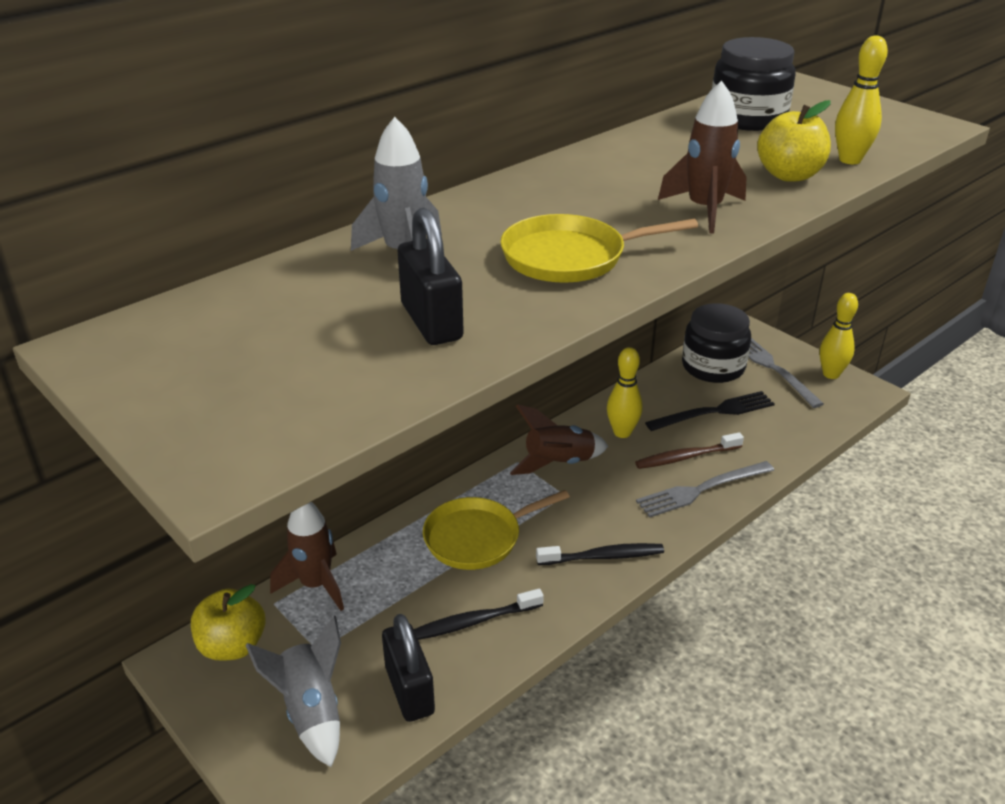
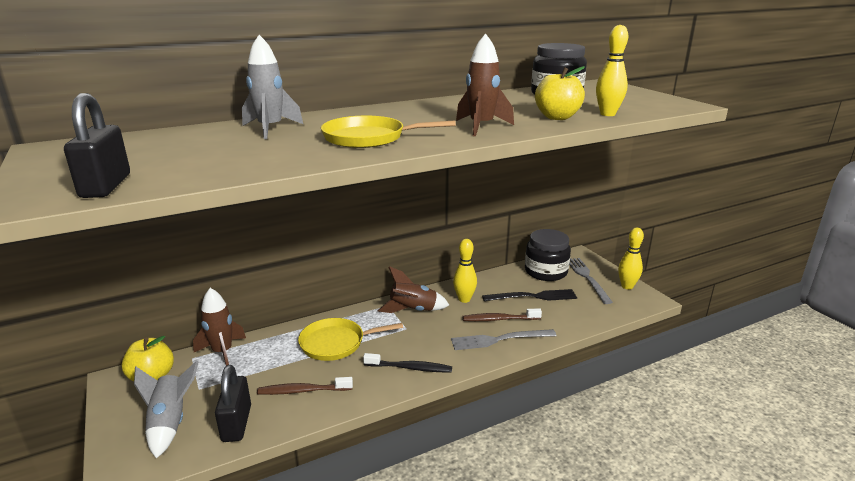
camera: 15 degrees right, 10 degrees down
(431, 322) = (247, 155): black padlock -> black padlock (106, 186)
(474, 622) = (303, 391): black toothbrush -> brown toothbrush

